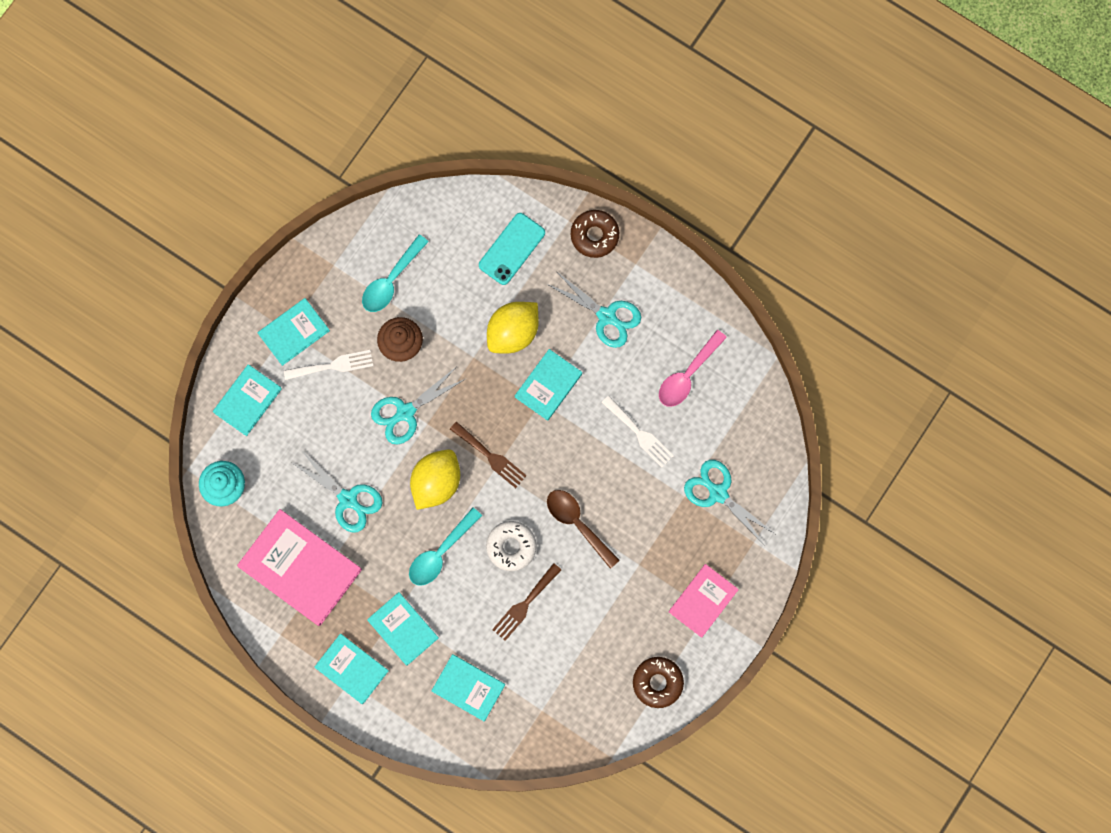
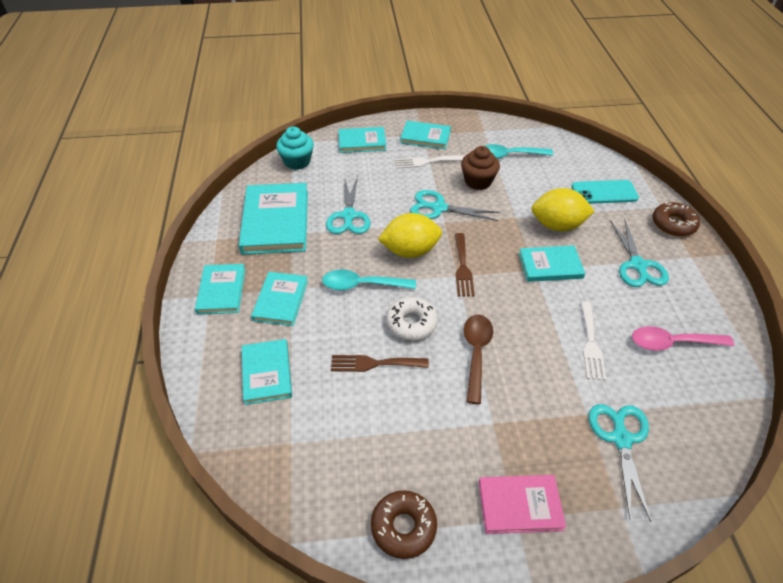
camera: 50 degrees right, 30 degrees down
(300, 568) = (275, 221): pink book -> turquoise book
(333, 365) = (426, 162): white fork -> white fork turned 135 degrees clockwise

